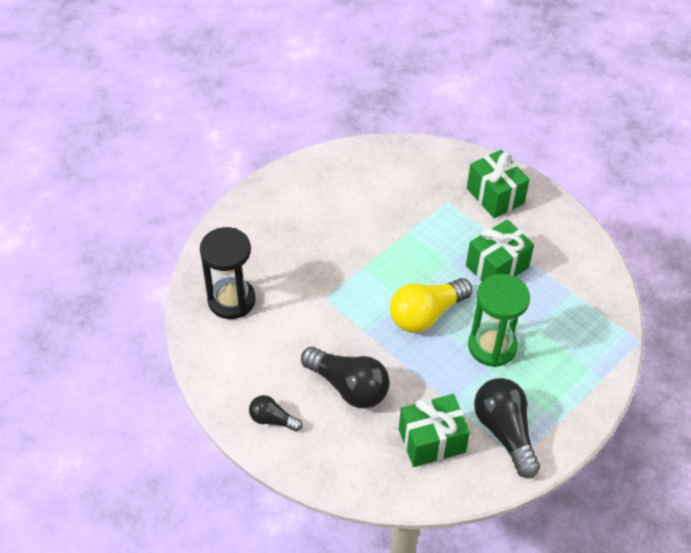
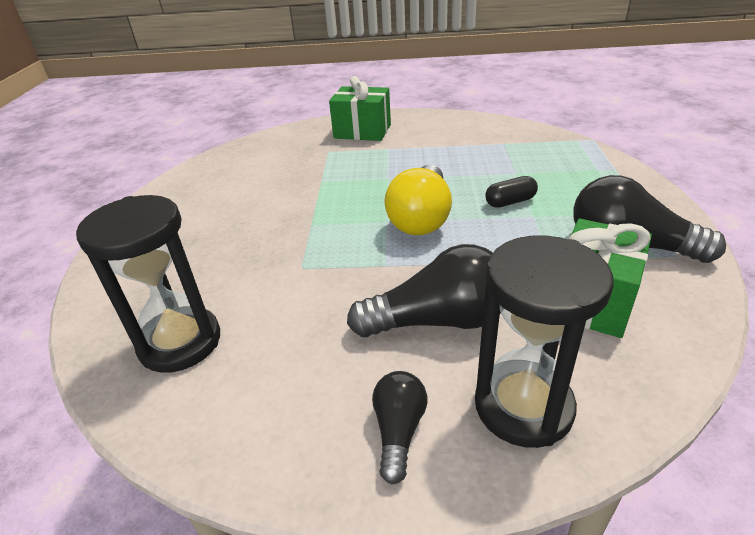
camera: 40 degrees left, 15 degrees down
(272, 419) = (399, 431): black light bulb -> black light bulb turned 120 degrees clockwise
(329, 453) = (523, 406): none -> black hourglass
(492, 346) = (510, 202): green hourglass -> black capsule
(497, 267) = (428, 160): green gift -> none

